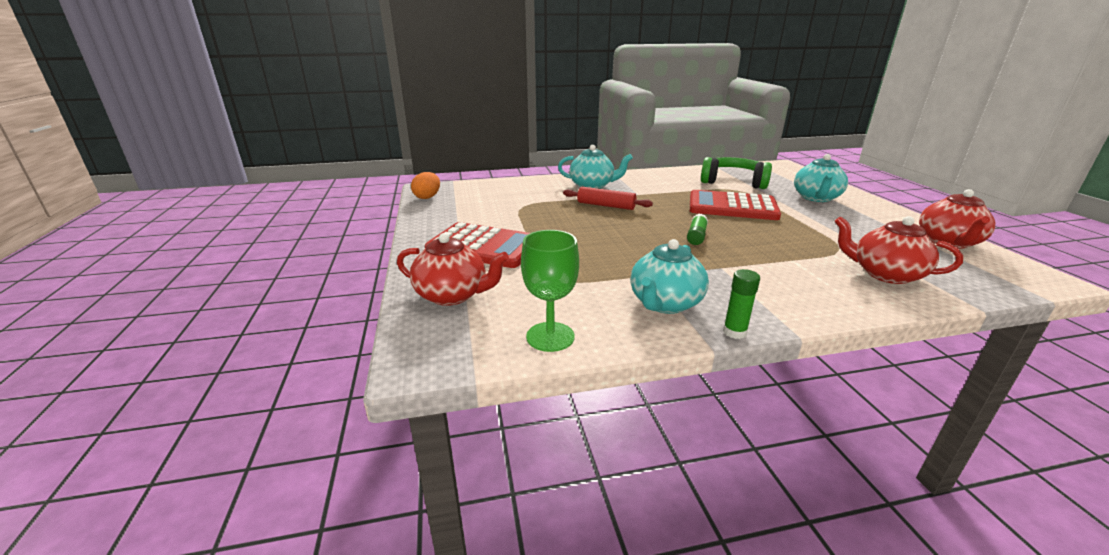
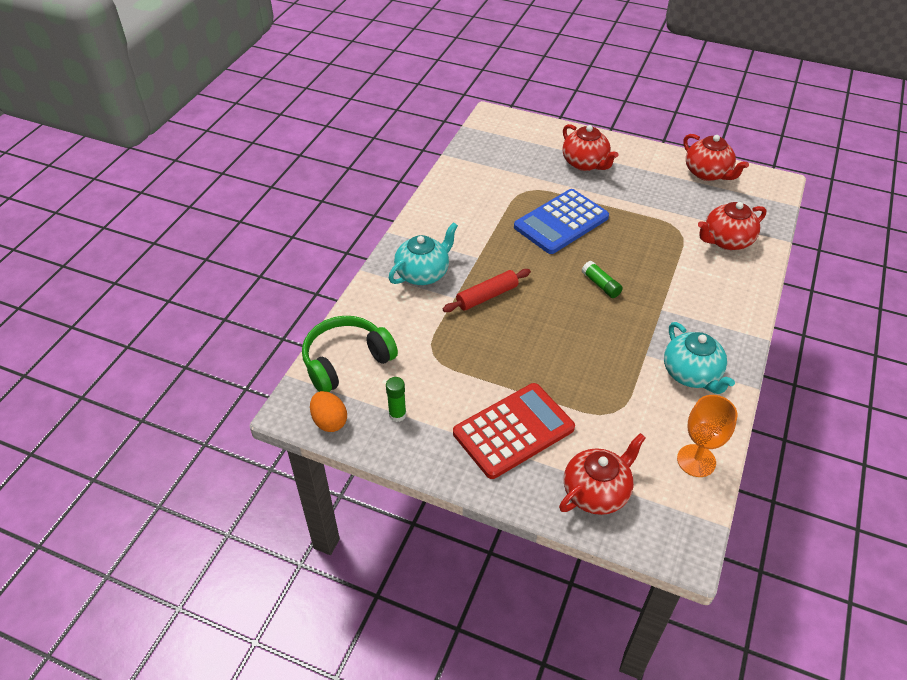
camera: 55 degrees left, 20 degrees up
(550, 337) = (696, 460): green goblet -> orange goblet
(732, 207) = (561, 222): red calculator -> blue calculator
(733, 182) = (506, 178): green headphones -> green headphones (346, 361)
(734, 332) = (746, 365): green glue stick -> green glue stick (397, 414)
(816, 198) = (585, 163): turquoise teapot -> red teapot

